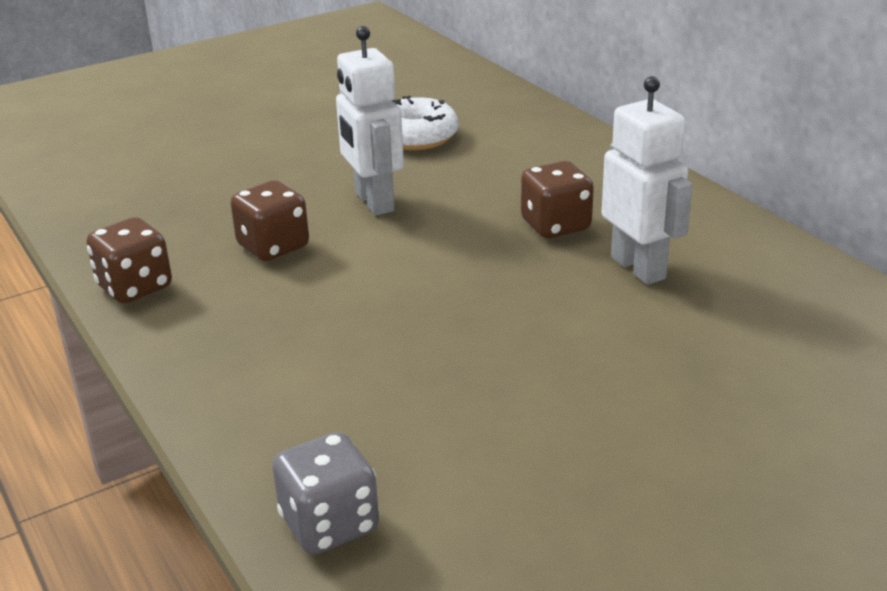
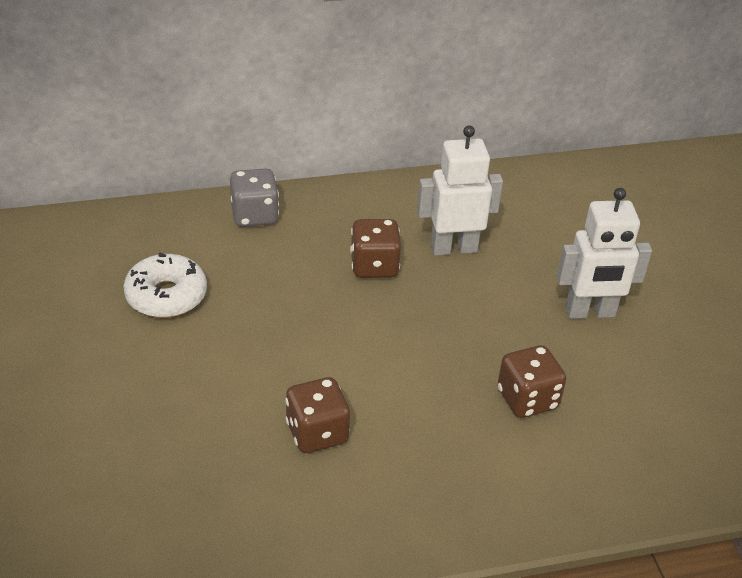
camera: 75 degrees left, 10 degrees up
(135, 287) = (339, 540): brown dice -> brown dice (527, 399)
(329, 524) = (686, 473): grey dice -> grey dice (254, 215)
(373, 202) = (274, 353): white robot -> white robot (590, 312)

